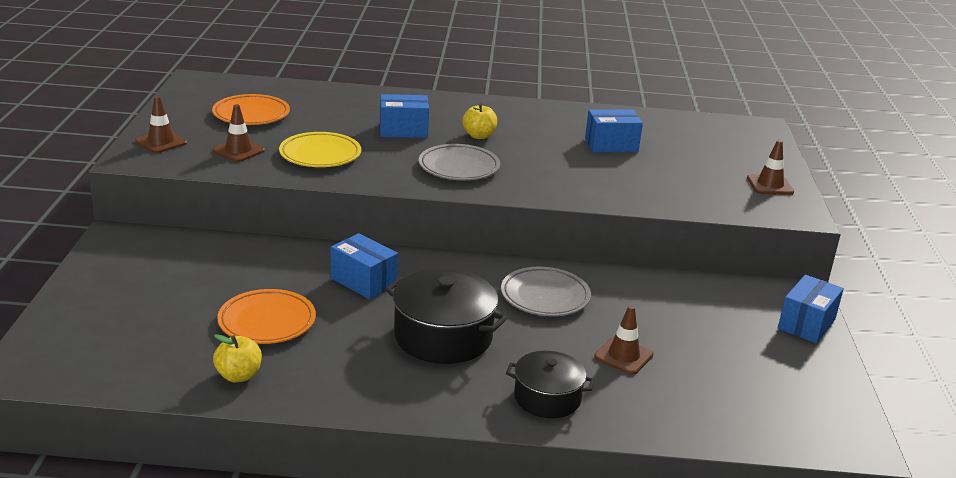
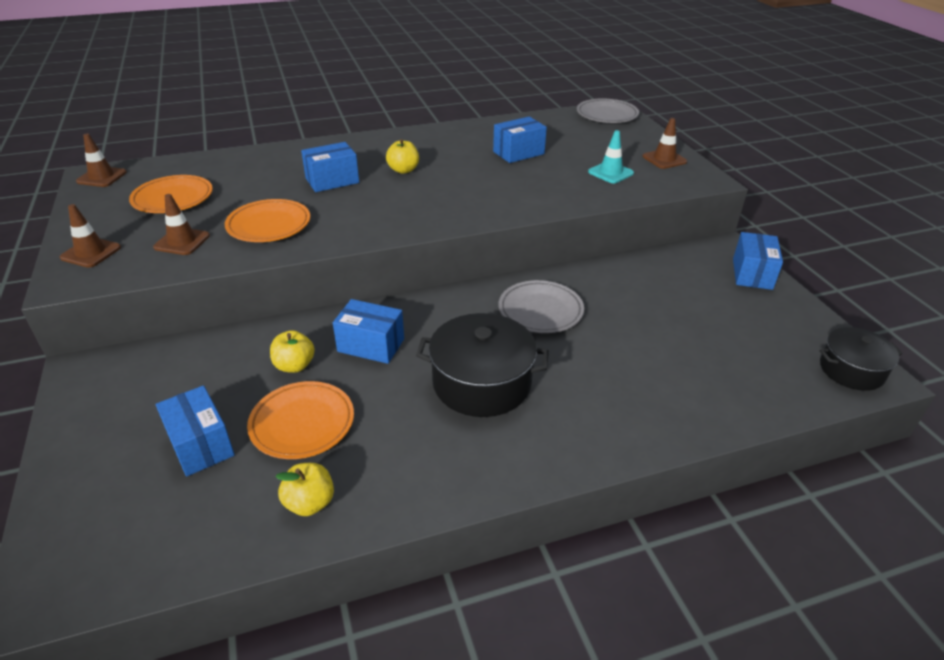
camera: 20 degrees left, 10 degrees up
(178, 313) = (200, 444): none -> blue box
(287, 279) = (294, 365): none -> yellow apple
(320, 155) = (269, 225): yellow plate -> orange plate
(459, 167) = (408, 206): grey plate -> grey plate (607, 115)
(547, 398) = (615, 419): black pot -> black pot (851, 370)
(623, 356) = (645, 351): brown traffic cone -> brown traffic cone (102, 177)
(695, 184) = (610, 173): none -> turquoise traffic cone

